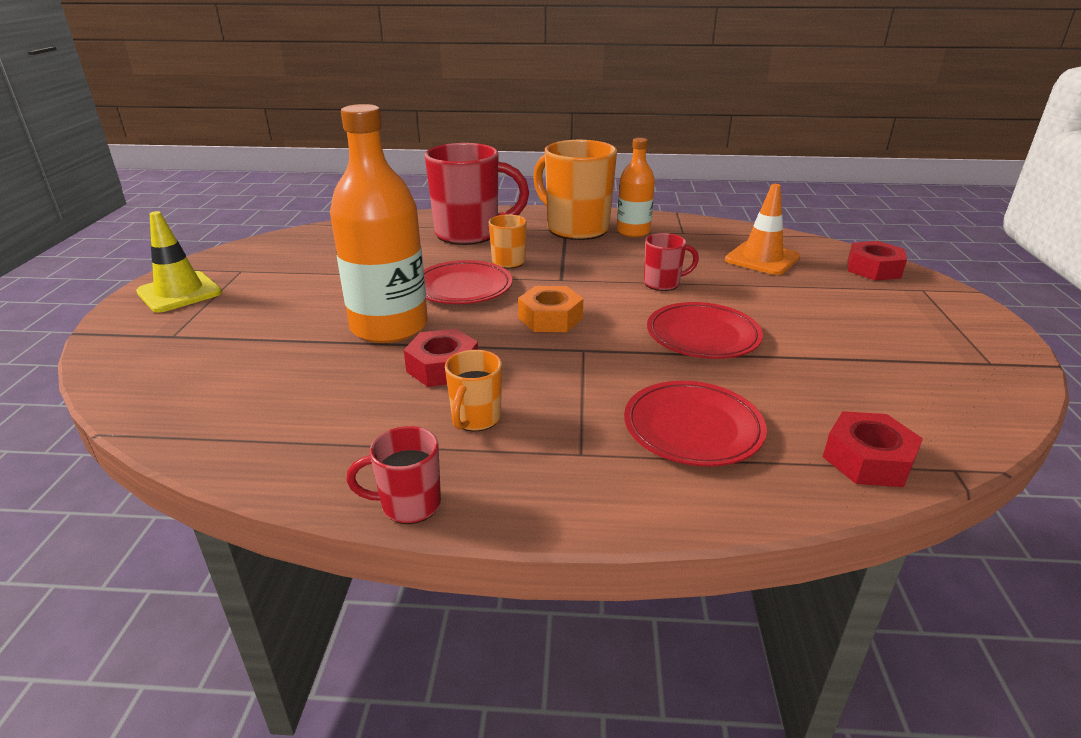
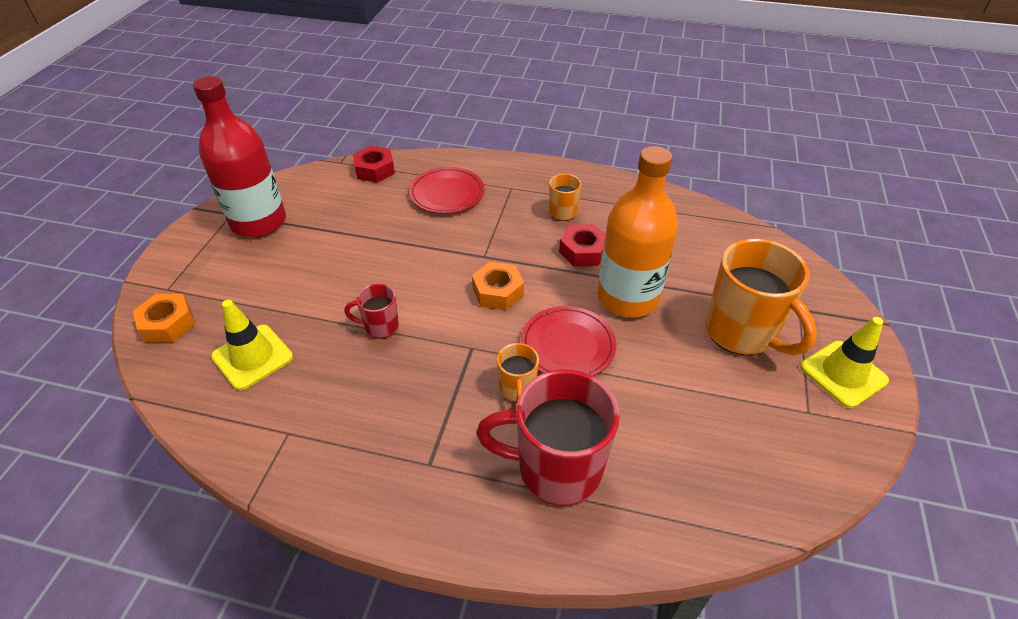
camera: 170 degrees left, 15 degrees up
(408, 505) = (596, 174): red mug -> none
(575, 229) = (415, 464): orange mug -> orange mug (741, 333)
(633, 232) = (347, 443): orange bottle -> none
(703, 335) = (392, 258): red plate -> none
(762, 259) = (252, 357): orange traffic cone -> yellow traffic cone
(873, 269) = (168, 323): red nut -> orange nut
(934, 357) = (259, 222): none -> red bottle

